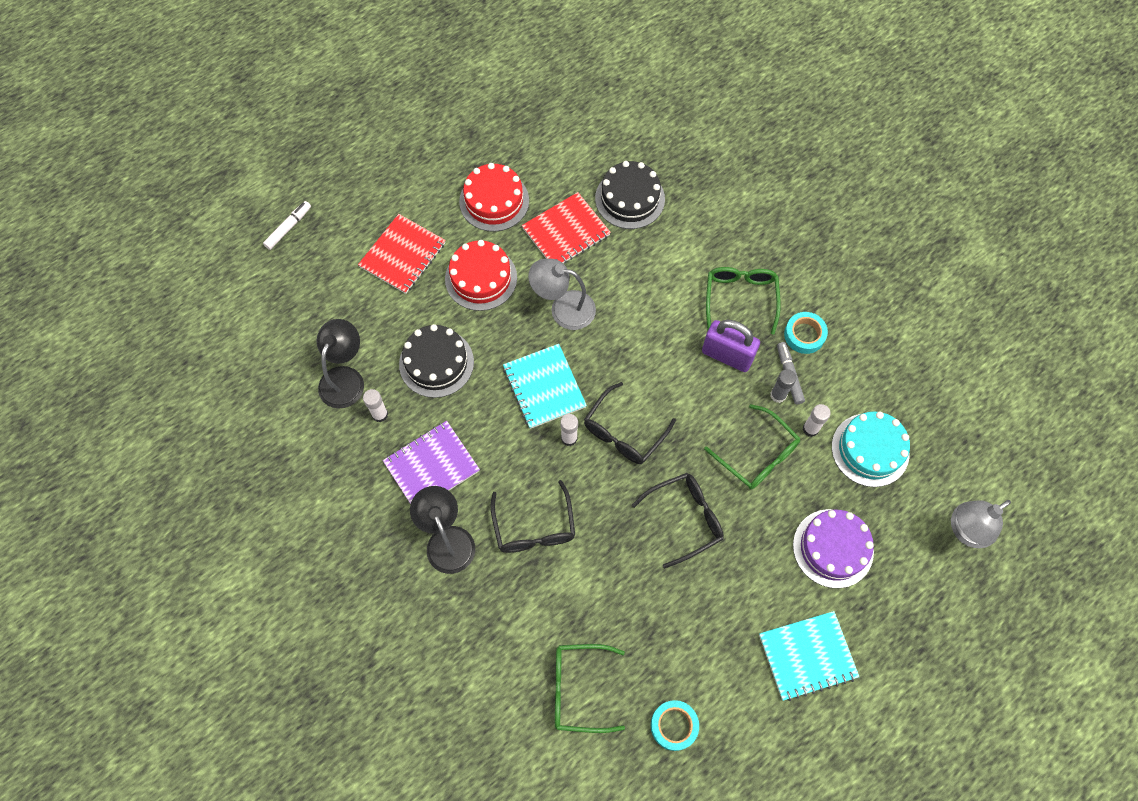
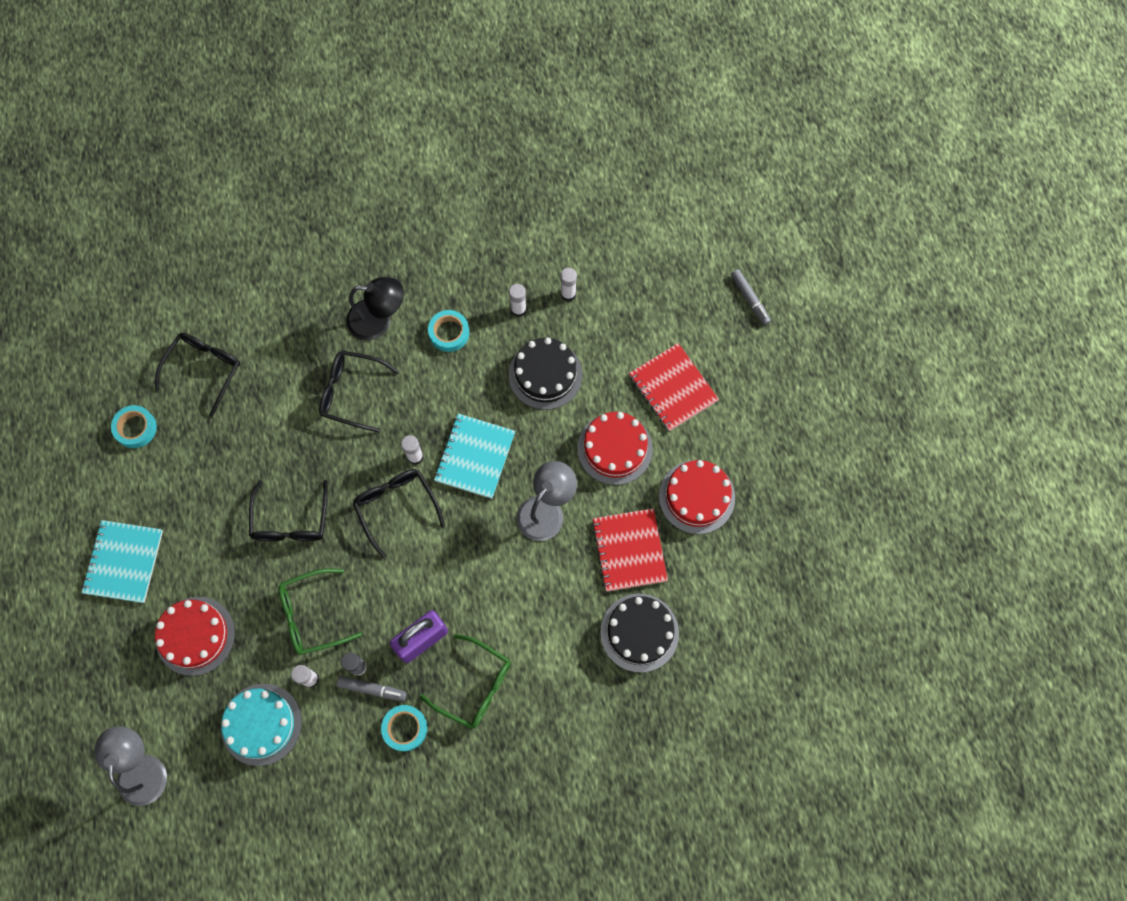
camera: 115 degrees right, 5 degrees up
(288, 228) = (749, 299): white marker -> grey marker
(345, 378) = (568, 294): black lamp -> white glue stick
(431, 466) = (449, 333): purple notebook -> turquoise tape
(544, 387) = (475, 457): turquoise notebook -> turquoise notebook turned 75 degrees counterclockwise
(580, 689) = (204, 370): green glasses -> black glasses
(833, 548) = (195, 636): purple cake -> red cake

